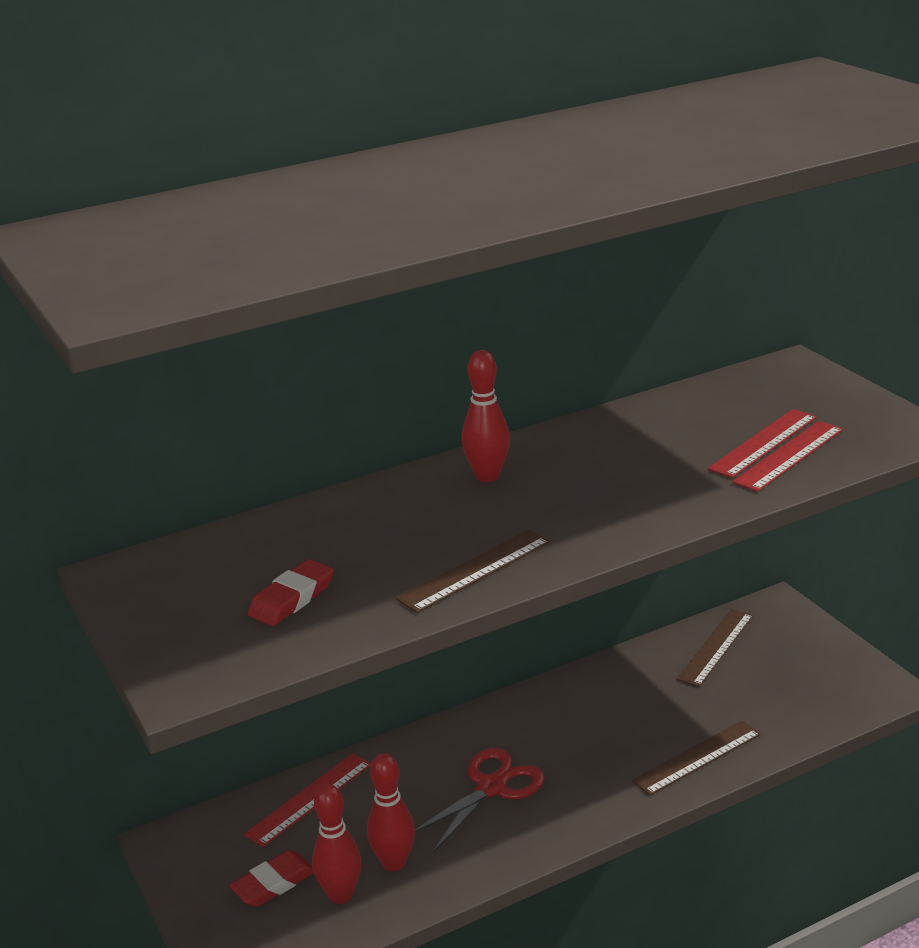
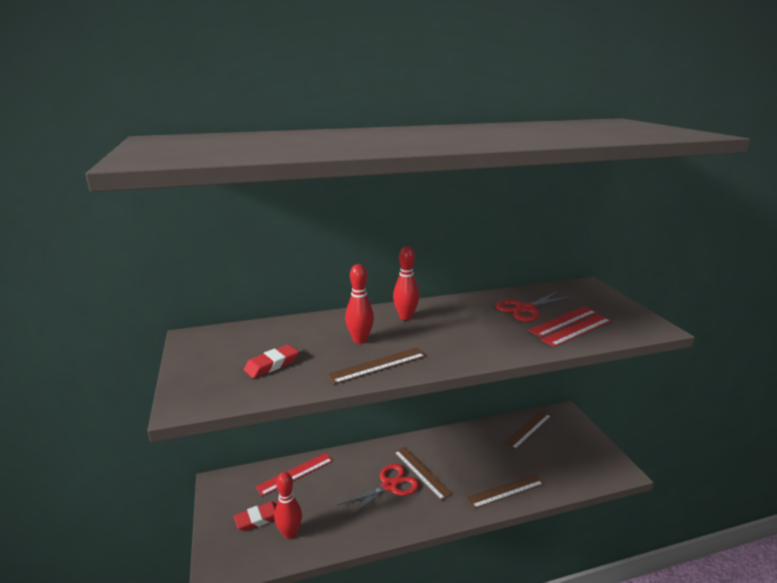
camera: 10 degrees right, 5 degrees down
(394, 862) = (324, 520): red bowling pin -> red bowling pin (360, 340)
(542, 754) = (422, 472): none -> brown ruler
(694, 429) = (525, 309): none -> red scissors

